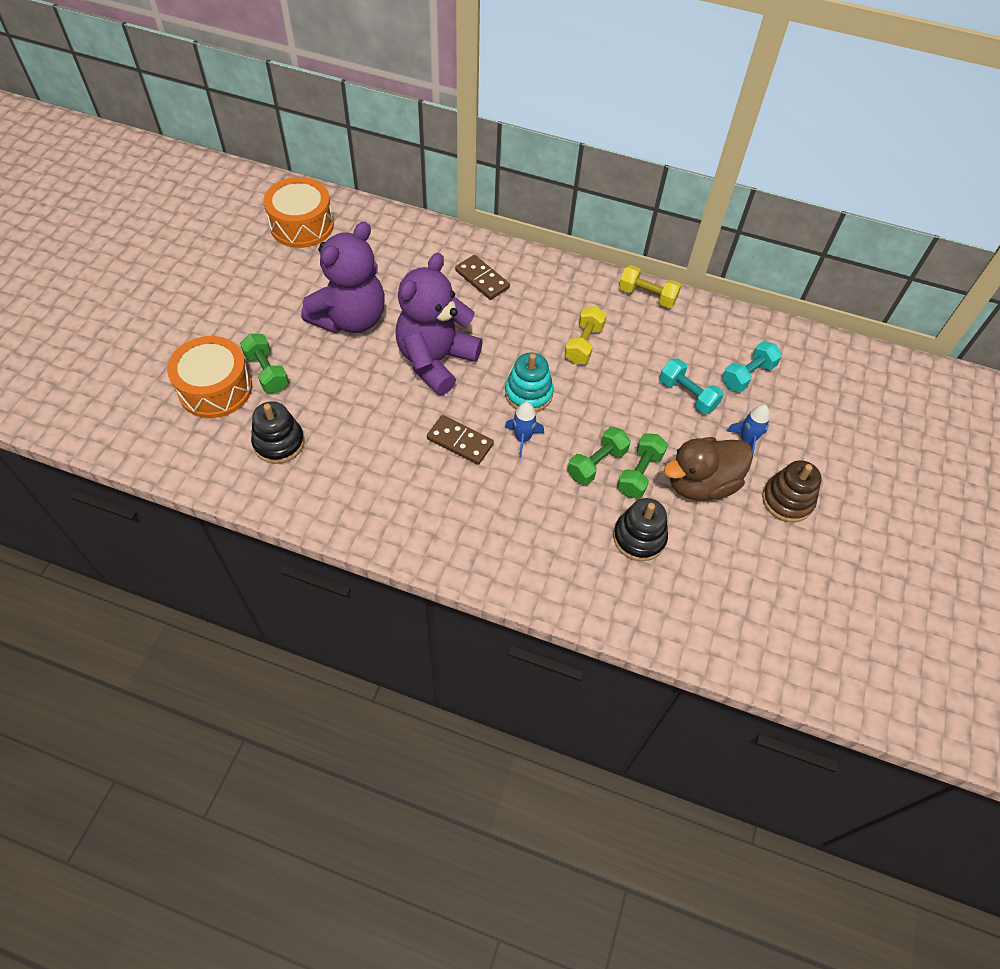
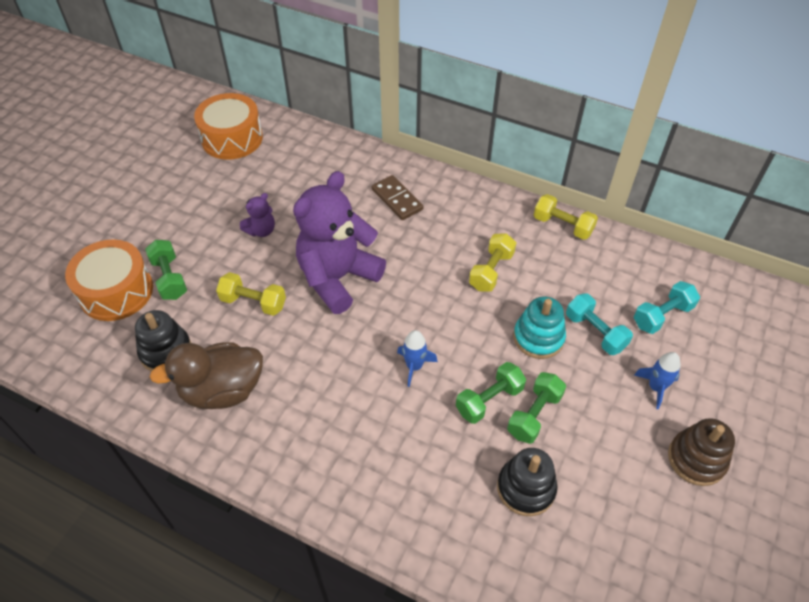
camera: 10 degrees right, 5 degrees down
(350, 319) = (261, 230): purple teddy bear -> purple teddy bear, size x0.43
(356, 390) = (253, 302): none -> yellow dumbbell
(460, 441) = (348, 364): brown domino -> none
(528, 393) = (427, 319): turquoise stacking toy -> turquoise stacking toy (538, 337)
(701, 484) = (600, 432): brown duck -> brown duck (222, 390)

